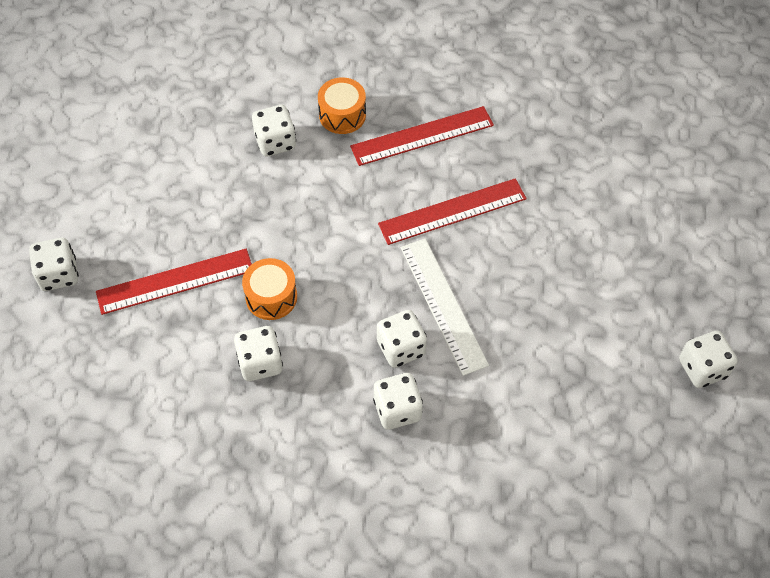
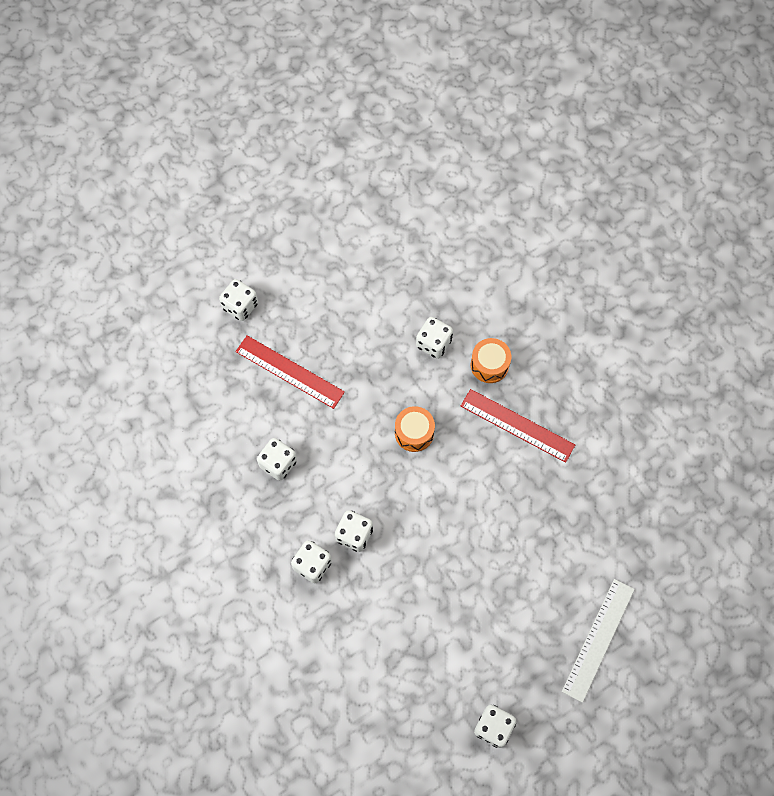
camera: 50 degrees right, 10 degrees up
(271, 297) = (325, 433): orange drum -> orange drum (414, 433)
(443, 305) = (404, 536): white ruler -> white ruler (598, 639)
(452, 211) = (476, 488): red ruler -> none

